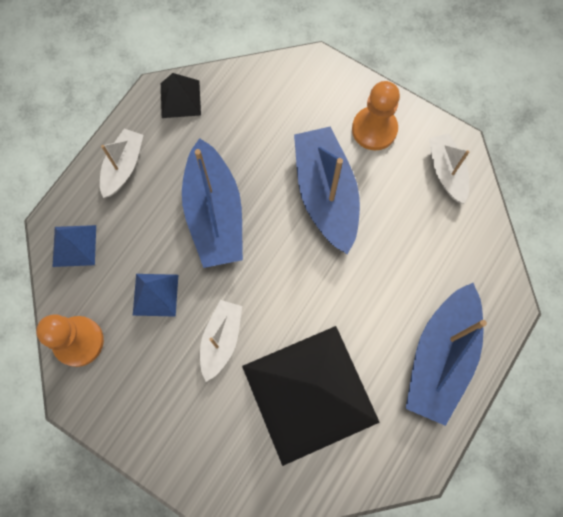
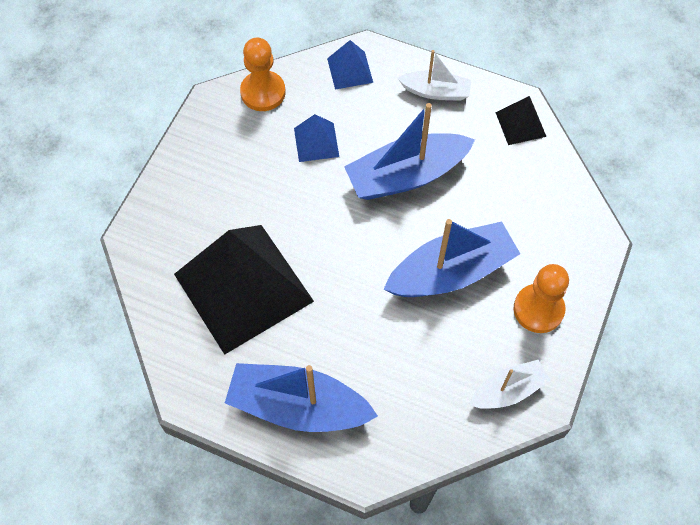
camera: 80 degrees right, 10 degrees down
(221, 340) = (282, 203): white boat -> none

